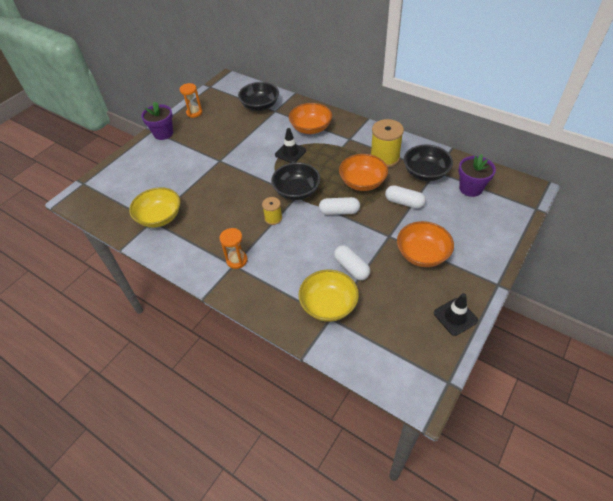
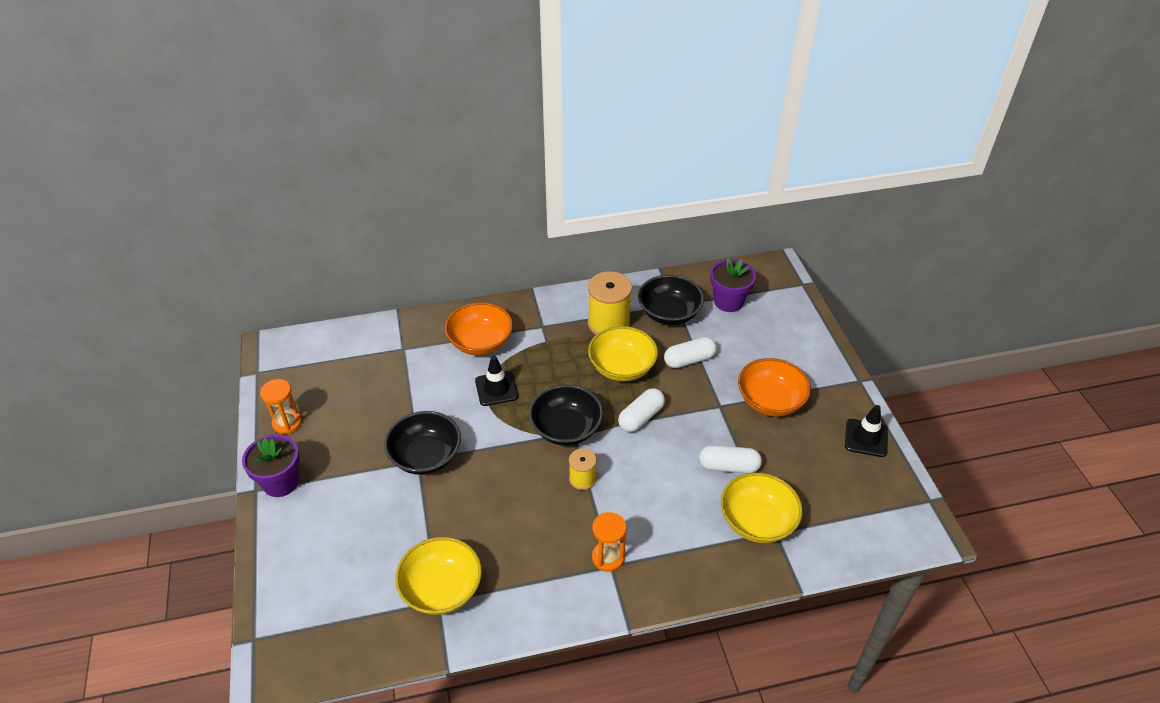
camera: 50 degrees left, 5 degrees down
(260, 106) = (373, 354): black bowl -> black bowl (425, 456)
(362, 182) = (622, 367): orange bowl -> yellow bowl

